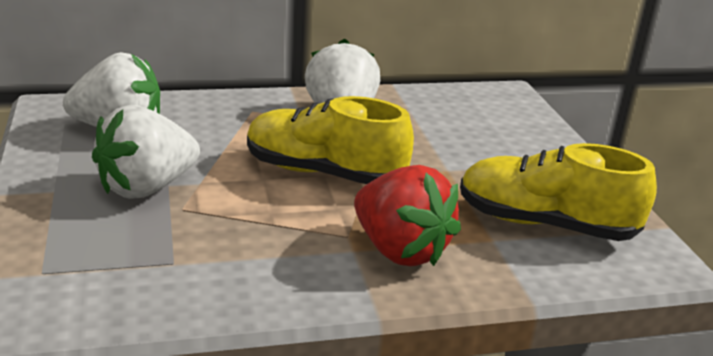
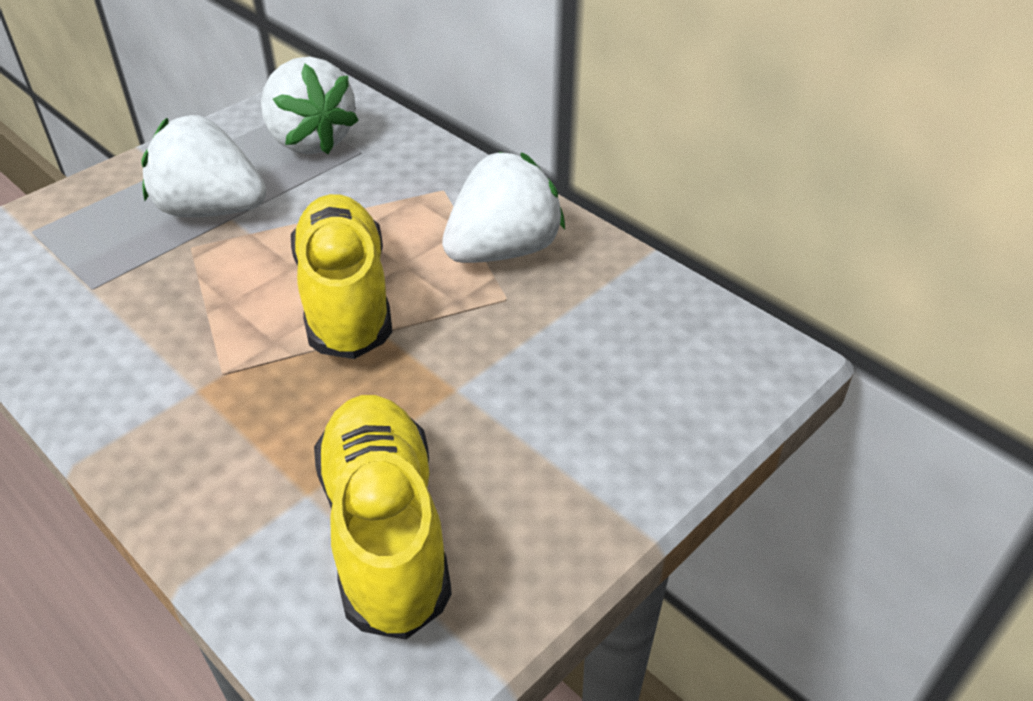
camera: 60 degrees right, 15 degrees up
(400, 250) = (218, 424): red strawberry -> none

